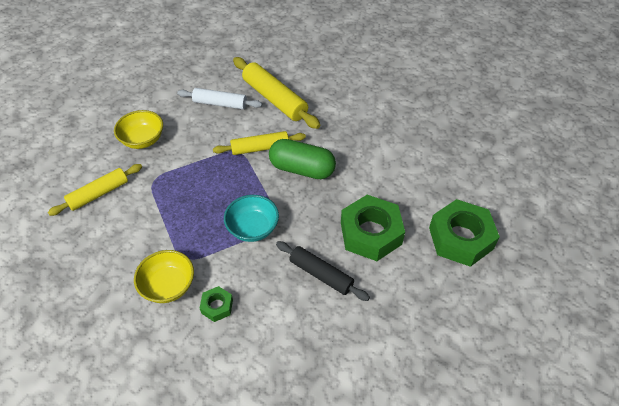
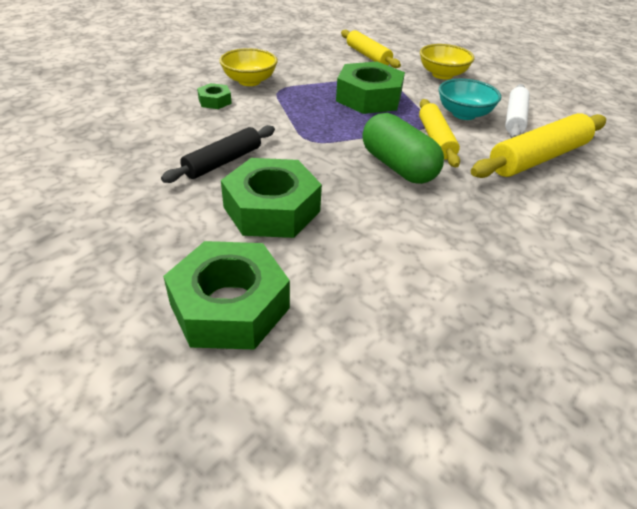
camera: 95 degrees right, 10 degrees down
(195, 189) = (368, 98): none -> green nut
(253, 228) = (305, 125): turquoise bowl -> turquoise bowl (464, 114)
(302, 169) = (398, 166): green capsule -> green capsule turned 60 degrees counterclockwise

